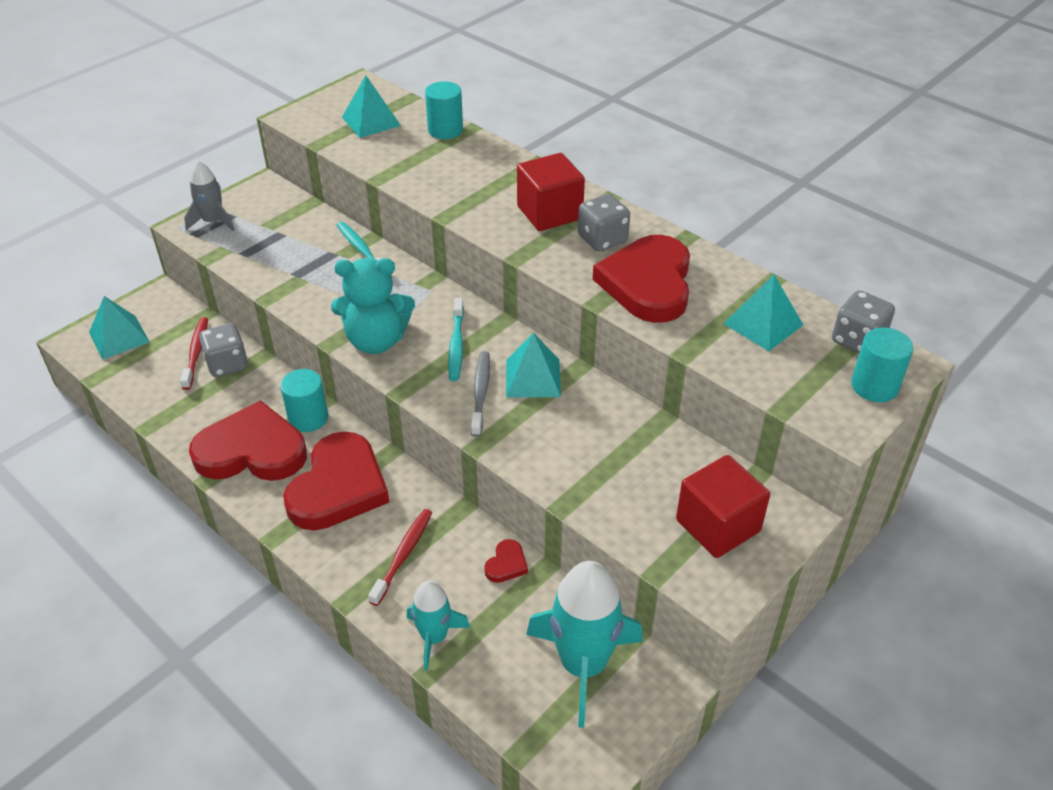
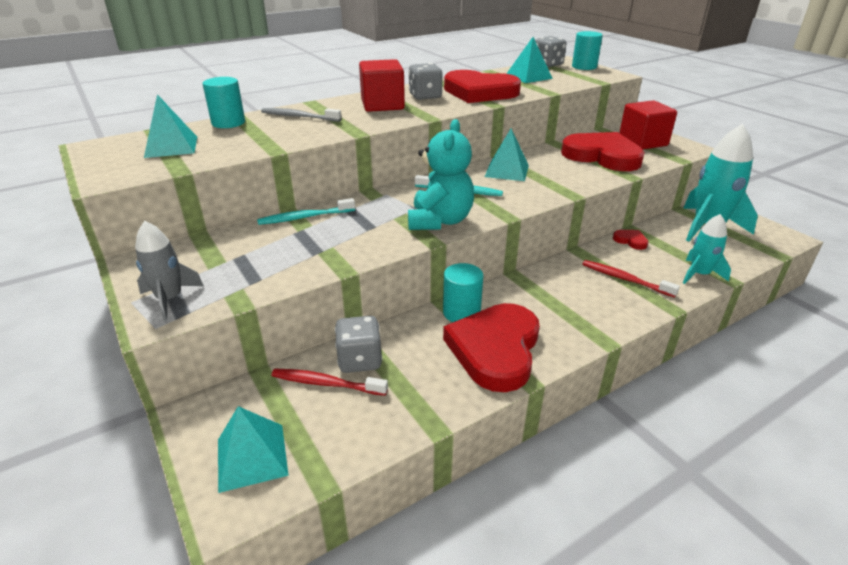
camera: 75 degrees left, 10 degrees down
(338, 487) = (551, 303): red heart -> red heart (602, 156)
(480, 393) = (517, 188): grey toothbrush -> grey toothbrush (299, 117)

